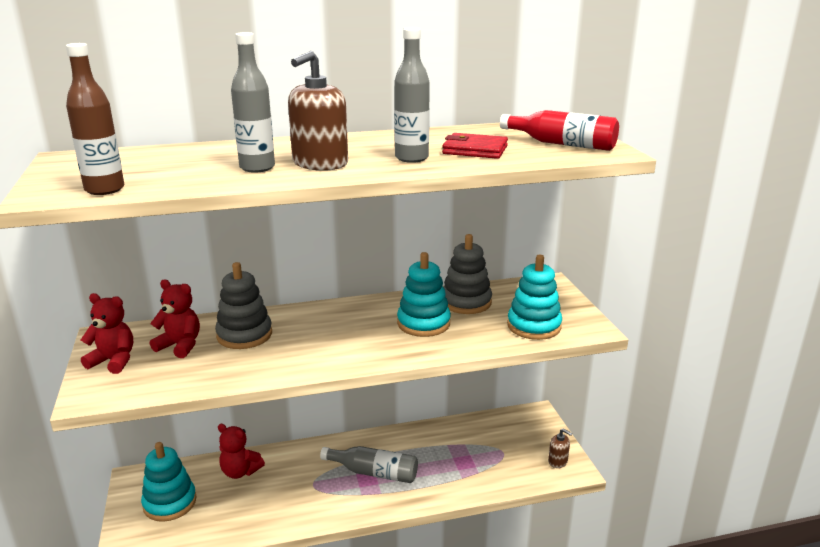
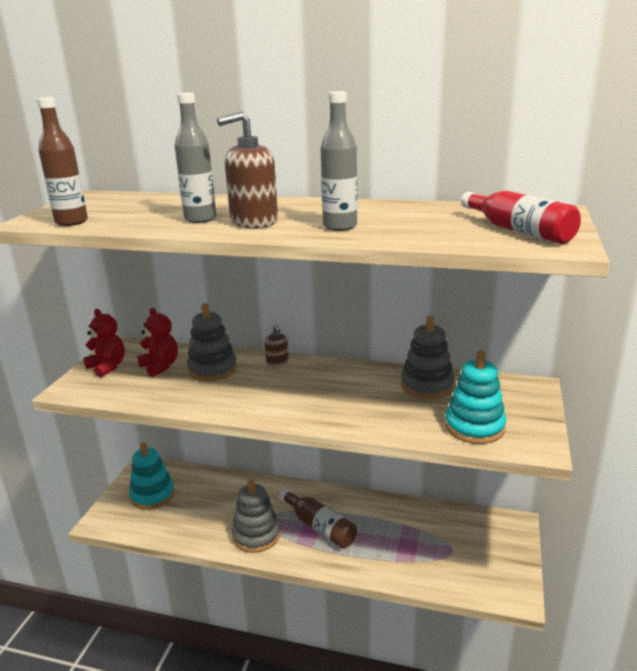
camera: 30 degrees right, 0 degrees up
(240, 471) = (217, 488): red teddy bear -> none
(317, 501) = (256, 535): none -> grey stacking toy
(374, 472) = (319, 527): grey bottle -> brown bottle
(423, 323) = (367, 396): turquoise stacking toy -> none
(475, 150) = (413, 226): red wallet -> none
(558, 461) = (504, 580): brown soap dispenser -> brown soap dispenser (277, 362)

